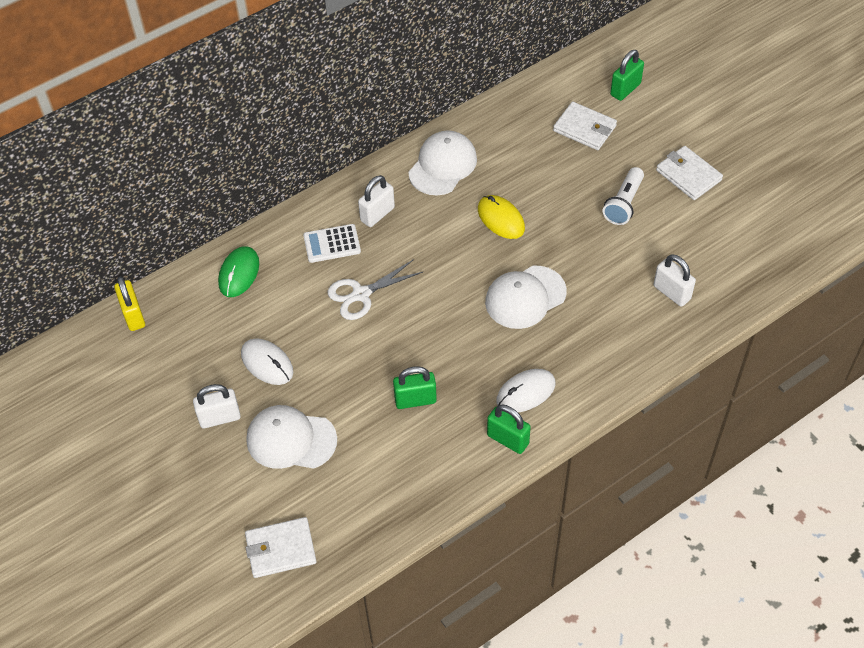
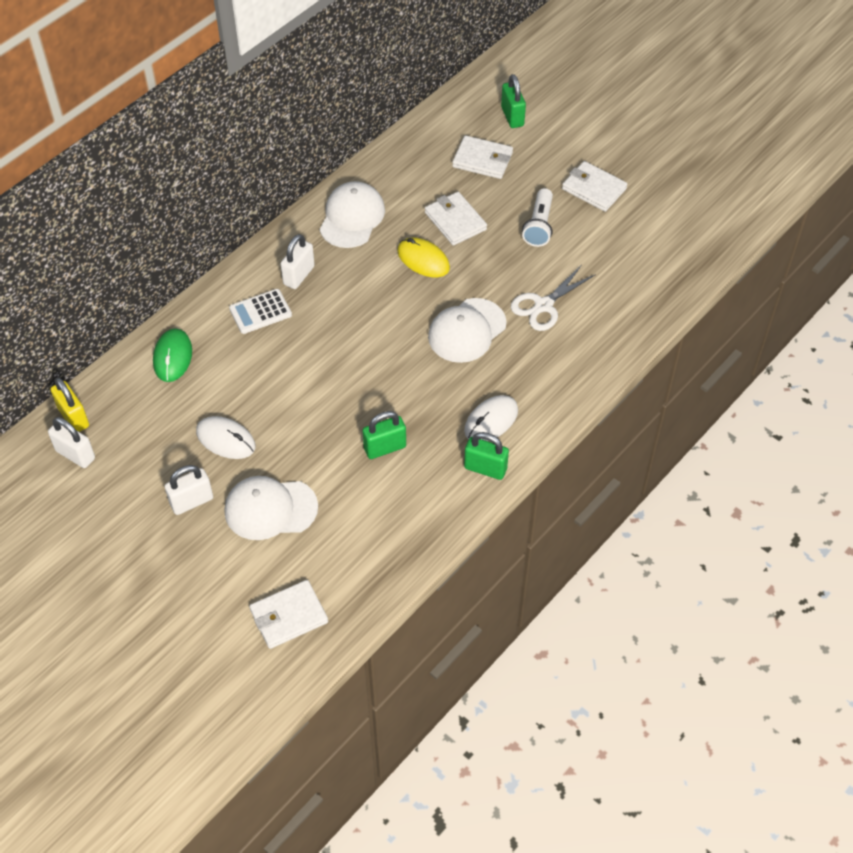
camera: 15 degrees left, 0 degrees up
(361, 294) = (303, 356): white scissors -> white scissors (543, 305)
(542, 185) = (455, 221): none -> white wallet
(625, 89) = (512, 116): green padlock -> green padlock turned 45 degrees counterclockwise
(672, 292) = (606, 302): white padlock -> white padlock (75, 454)

